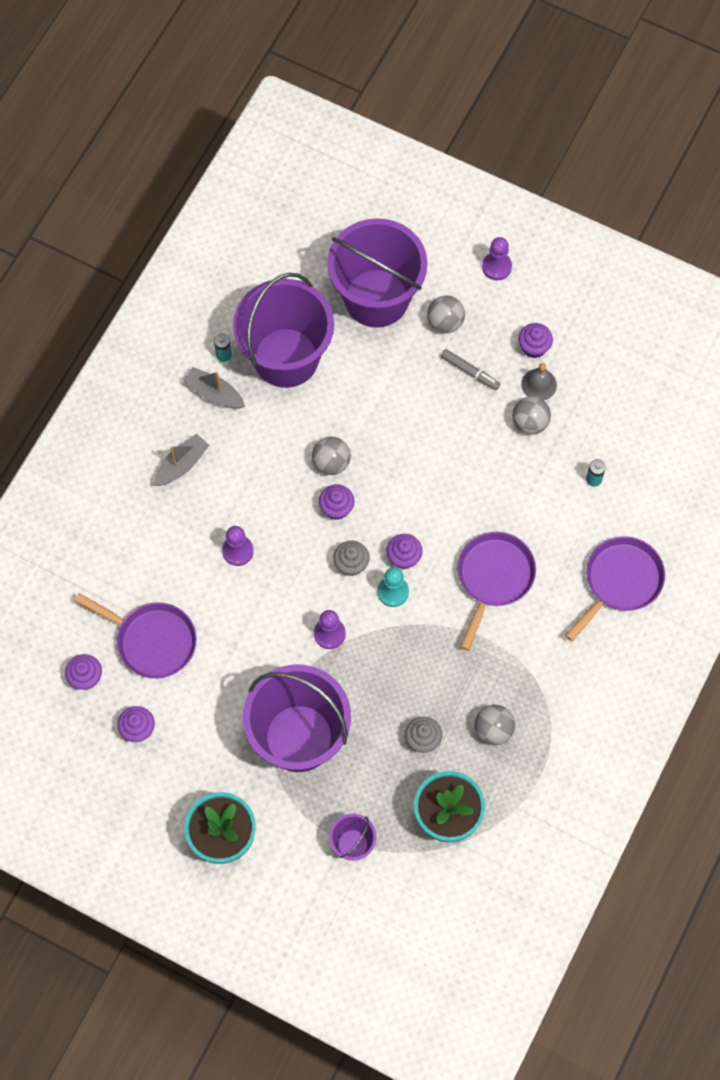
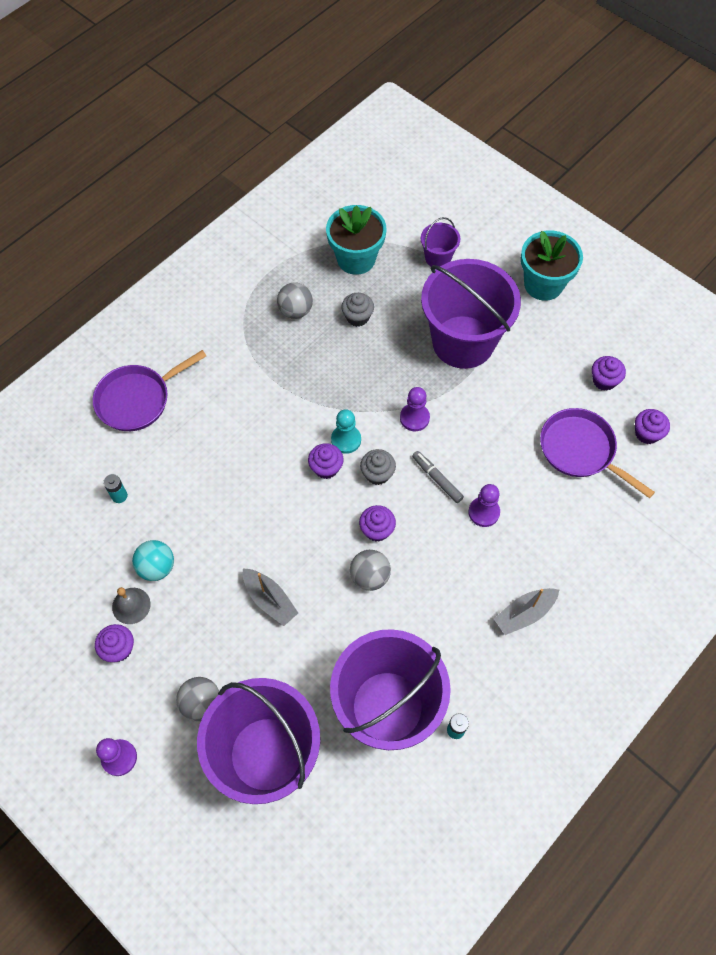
camera: 165 degrees left, 5 degrees down
(214, 393) = (475, 685): grey boat -> grey boat (270, 600)
(470, 372) = (196, 638): grey marker -> grey marker (437, 479)
(493, 578) = (250, 429): purple pan -> none
(530, 423) = (157, 567): grey ball -> turquoise ball

